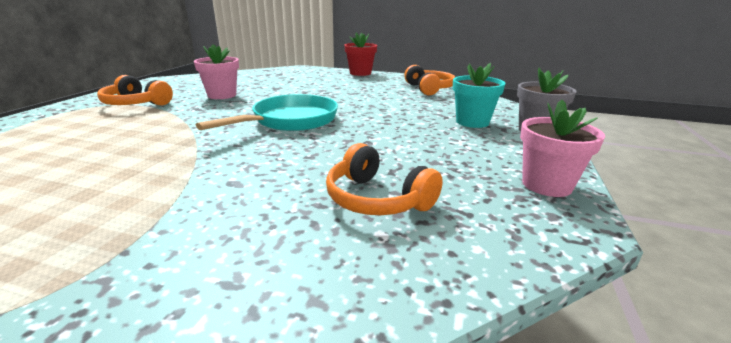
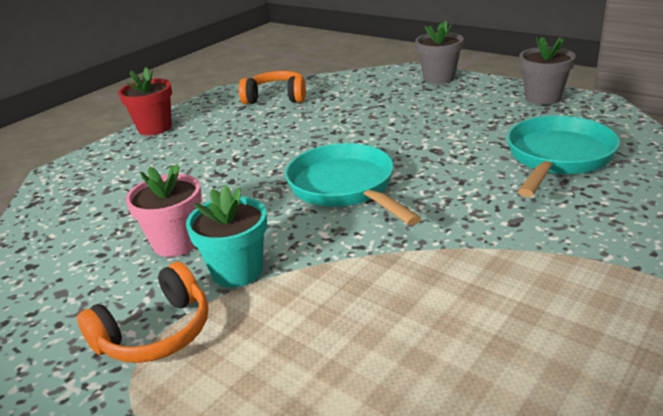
camera: 65 degrees left, 5 degrees up
(377, 199) = (557, 157): orange headphones -> turquoise pan
(472, 122) = (403, 97): turquoise flower pot -> turquoise flower pot (237, 271)
(546, 185) = (542, 98): pink flower pot -> grey flower pot

